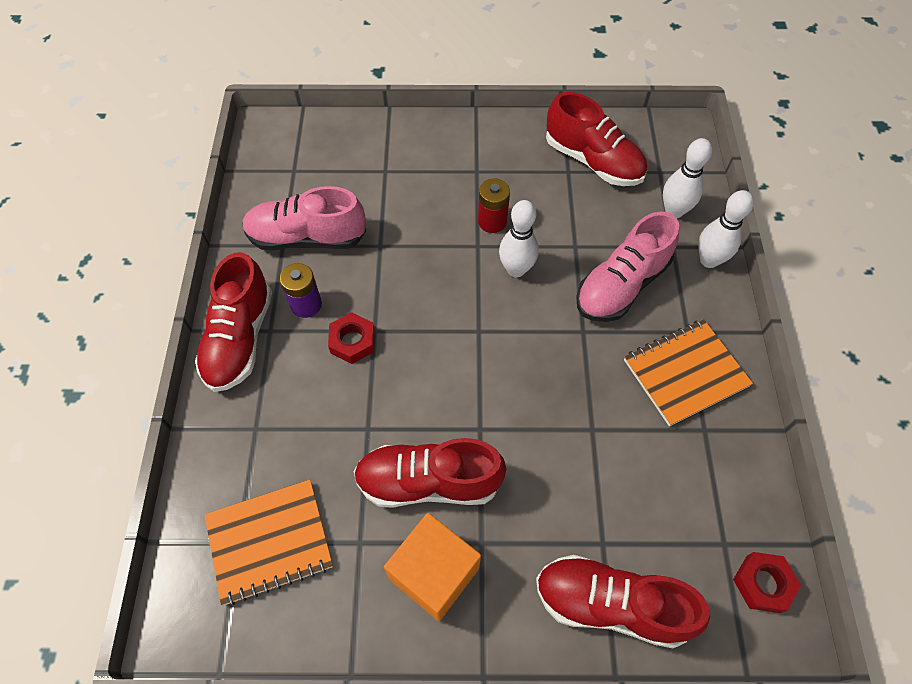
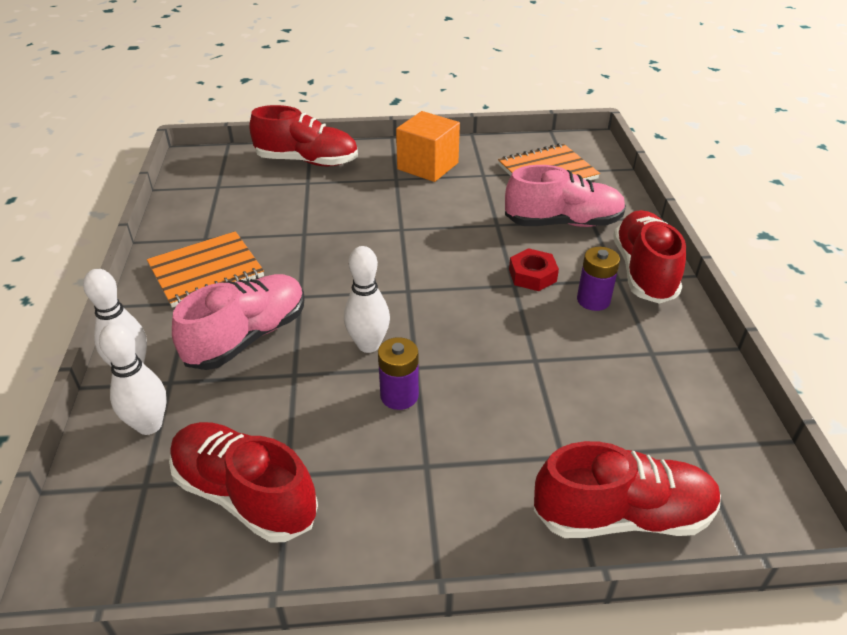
camera: 175 degrees right, 20 degrees down
(307, 237) = (627, 362): pink shoe -> pink shoe (563, 223)
(429, 482) = (439, 201): red shoe -> red shoe (622, 515)
(492, 221) = (399, 395): red battery -> purple battery
(763, 584) = (199, 173): red nut -> none

